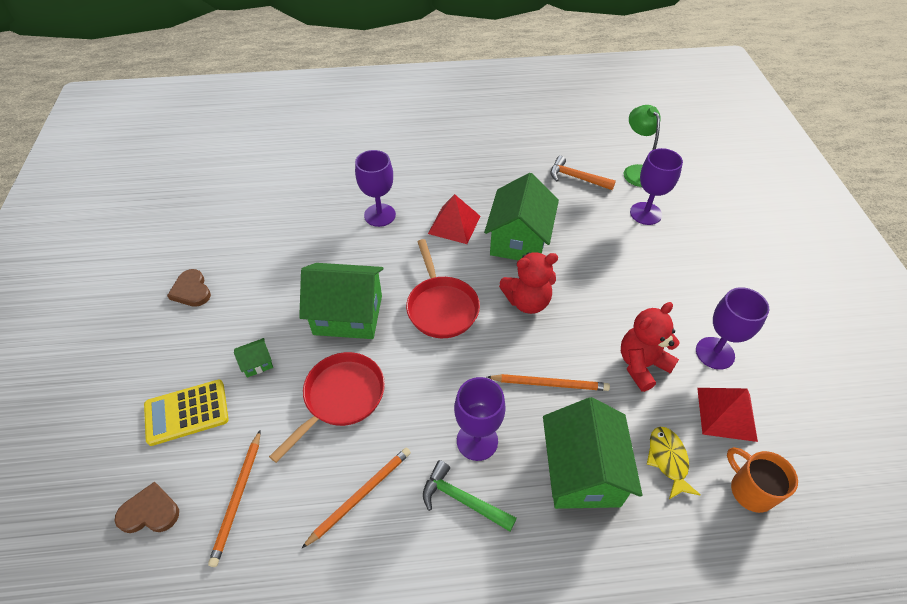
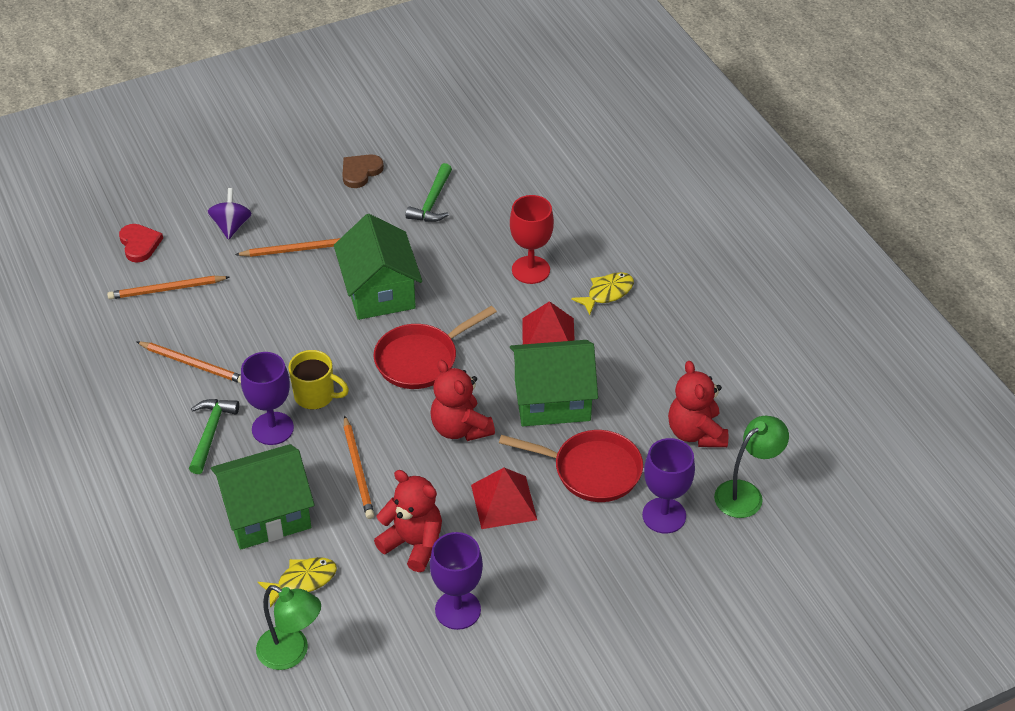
camera: 70 degrees right, 5 degrees down
(150, 512) = (139, 244): brown heart -> red heart
(187, 412) = (231, 226): yellow calculator -> purple spinning top
(257, 363) = (297, 249): green house -> orange pencil
(265, 252) = (432, 202): none -> green hammer
(341, 398) = (283, 319): red pan -> red pan (591, 470)
(380, 215) = (530, 270): purple goblet -> red goblet
(427, 182) = (607, 293): none -> yellow fish
(450, 395) = (316, 396): none -> yellow mug
(576, 178) = (696, 433): orange hammer -> red teddy bear
(726, 413) = (377, 627): red pyramid -> red pyramid (504, 502)
(750, 490) = (292, 653): orange mug -> green lamp

